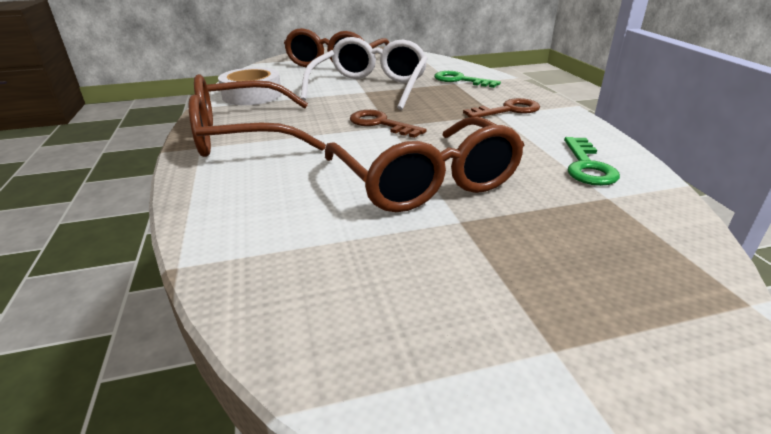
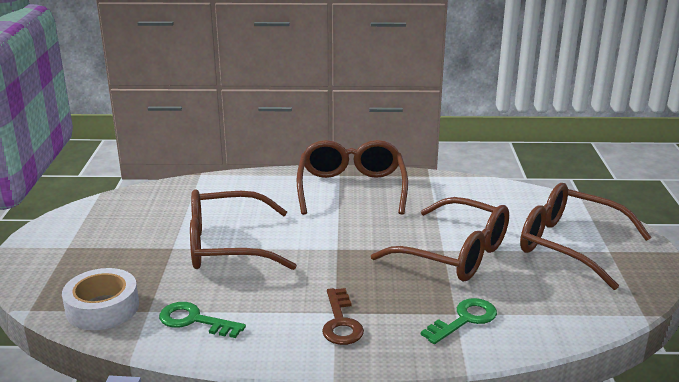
camera: 105 degrees right, 5 degrees down
(252, 95) = (452, 193): white tape -> white tape (102, 308)
(370, 87) = (455, 254): white glasses -> brown glasses
(380, 124) = (343, 245): brown key -> none

